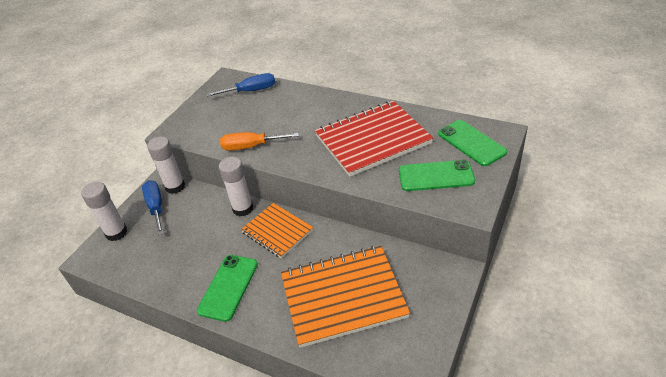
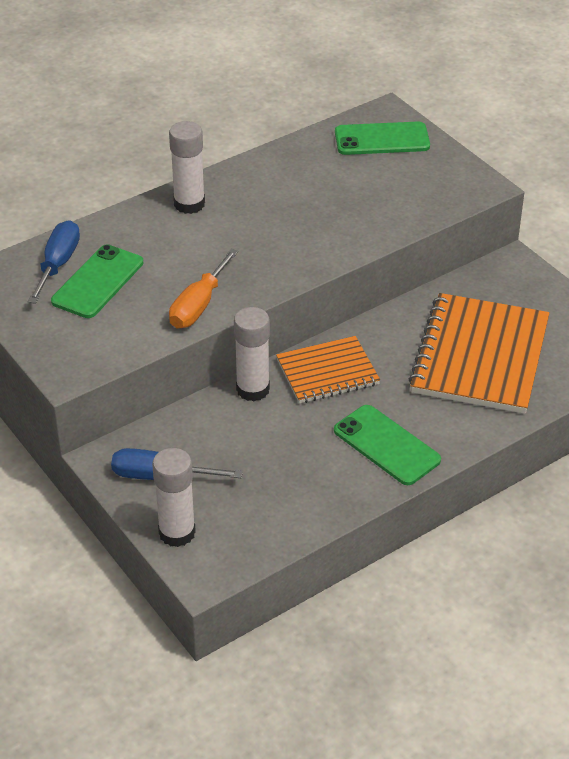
camera: 65 degrees left, 0 degrees up
(175, 186) = (133, 444): white glue stick -> white glue stick (189, 204)
(372, 140) = (298, 203): red notebook -> none
(436, 176) = (411, 187): green phone -> green phone (98, 282)

